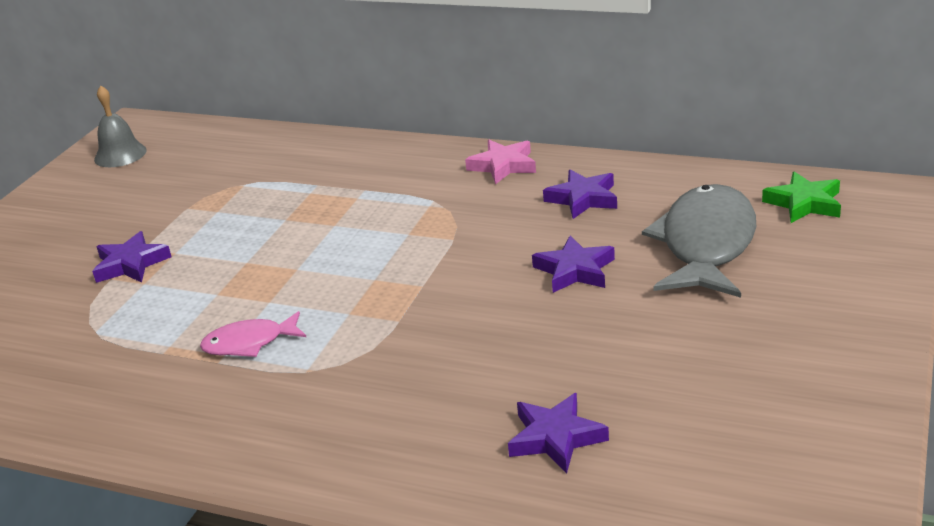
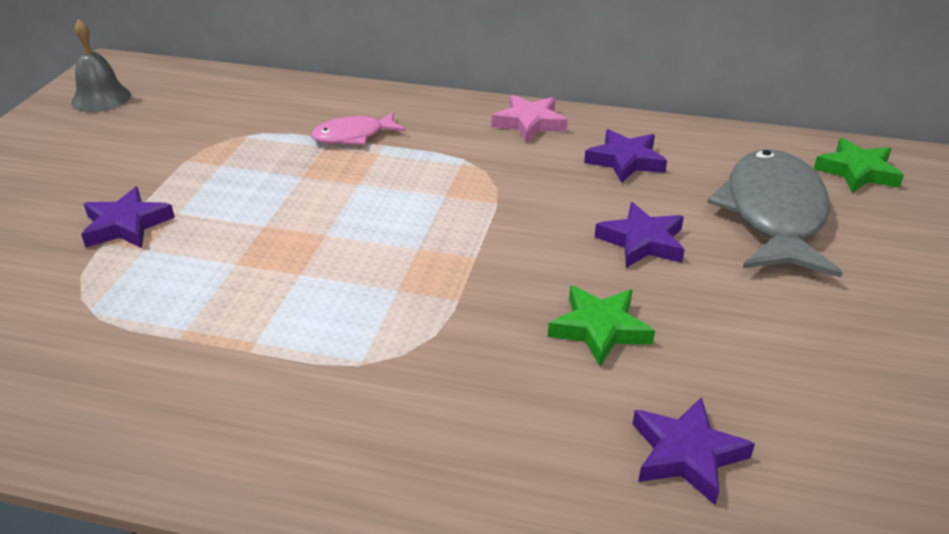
camera: 10 degrees left, 5 degrees up
(249, 343) = (285, 327): pink fish -> pink fish (353, 136)
(513, 343) = (599, 329): none -> green star

